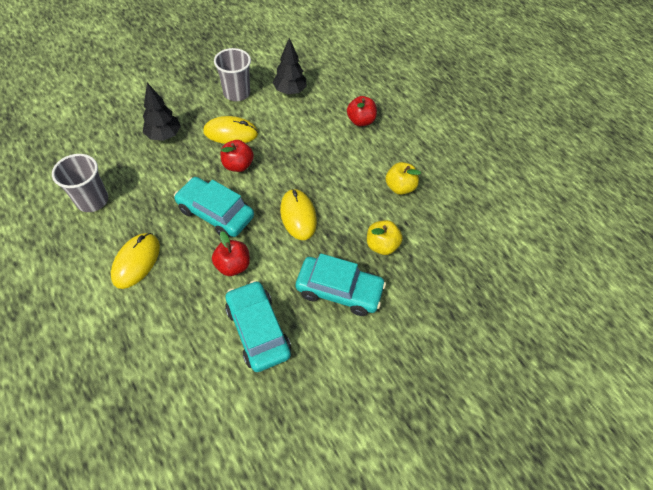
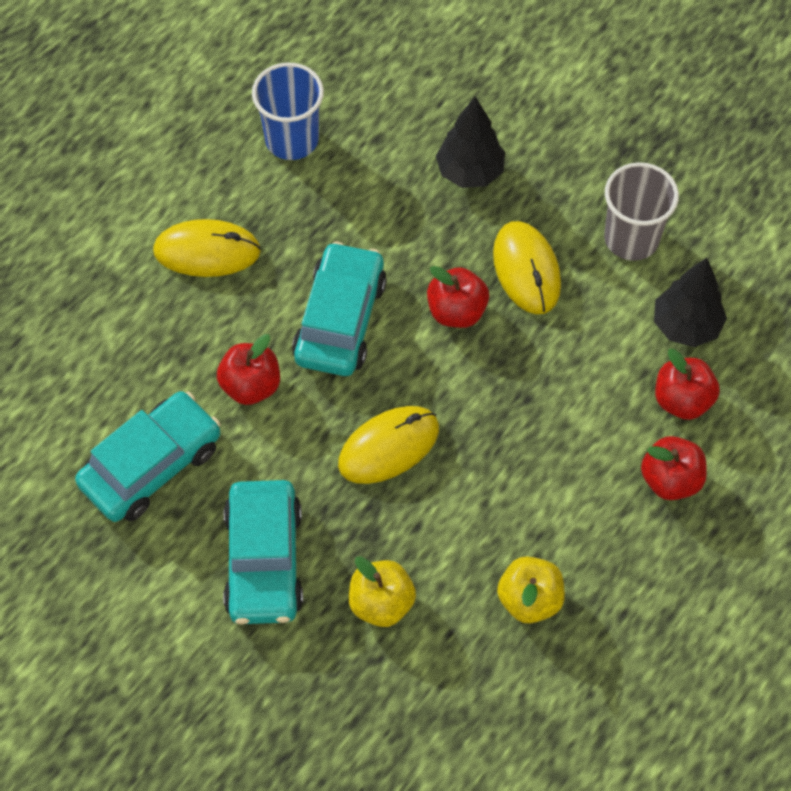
camera: 75 degrees right, 5 degrees up
(92, 200) = (292, 139): grey cup -> blue cup
(325, 104) = (682, 400): none -> red apple

